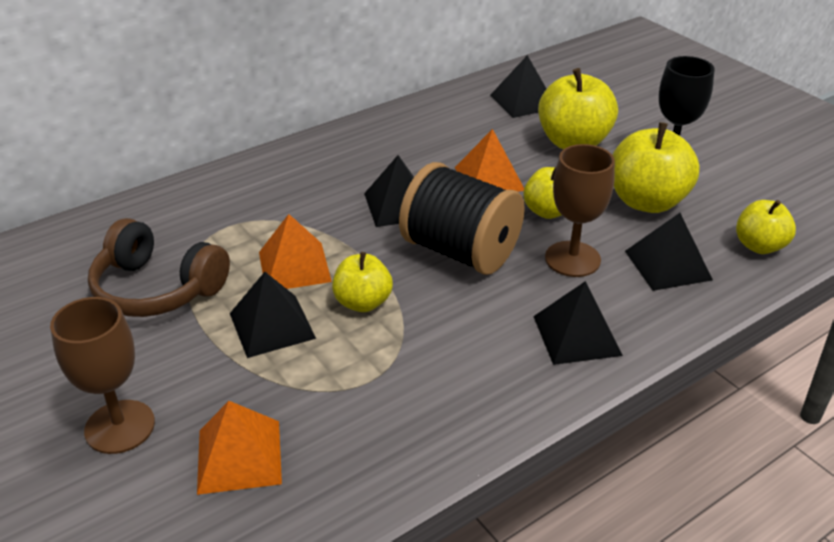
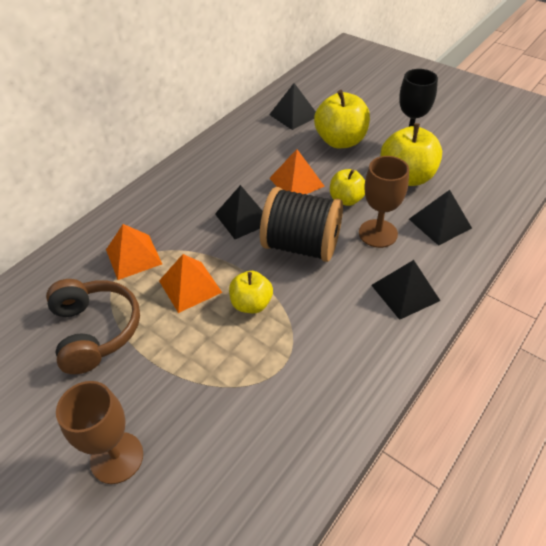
camera: 15 degrees left, 10 degrees up
(157, 288) = (95, 331): brown headphones -> brown headphones turned 120 degrees counterclockwise
(239, 456) = (216, 456): orange pyramid -> orange pyramid (133, 256)
(272, 325) = (194, 340): black pyramid -> none
(759, 246) = (489, 195): yellow apple -> none

